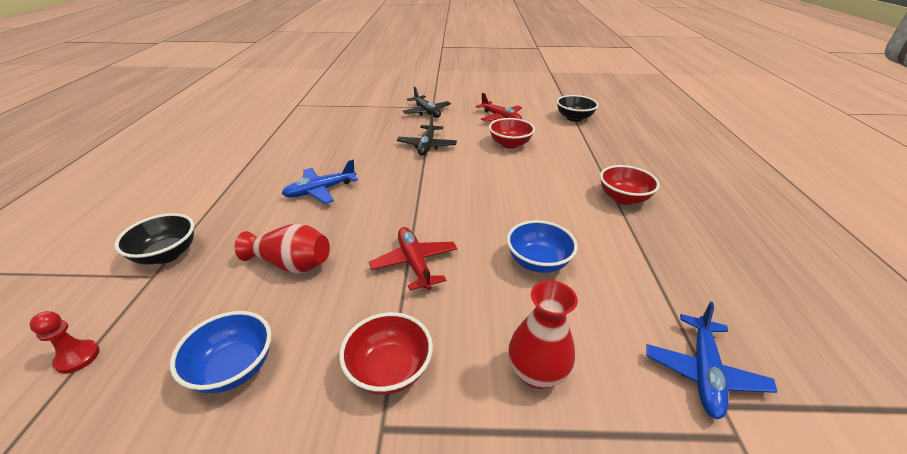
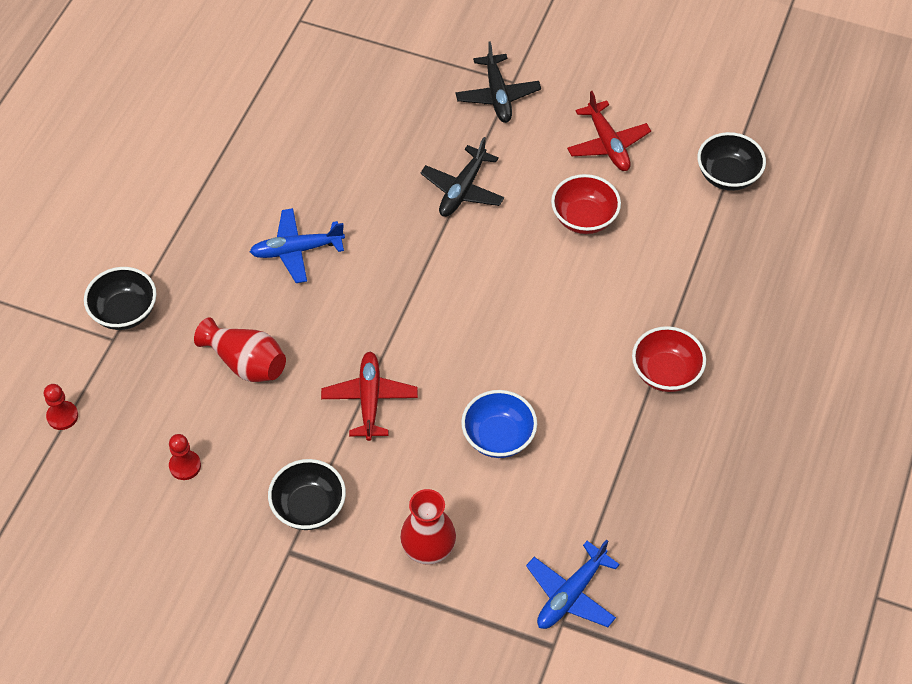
camera: 20 degrees right, 20 degrees up
(234, 368) = (185, 466): blue bowl -> red pawn
(389, 369) = (309, 507): red bowl -> black bowl

